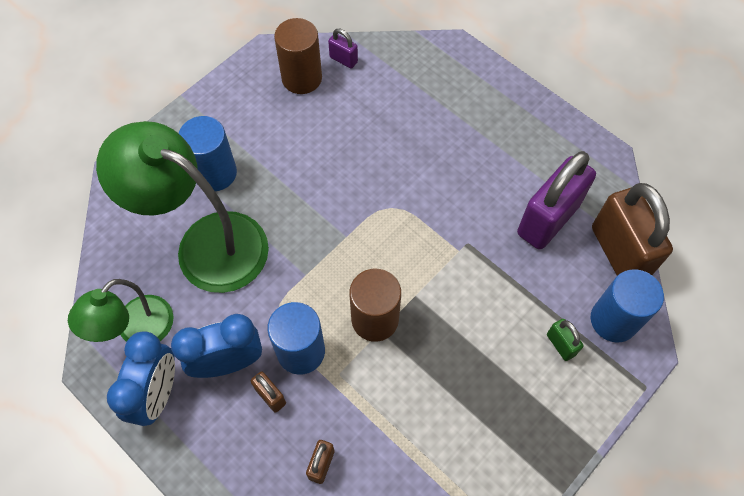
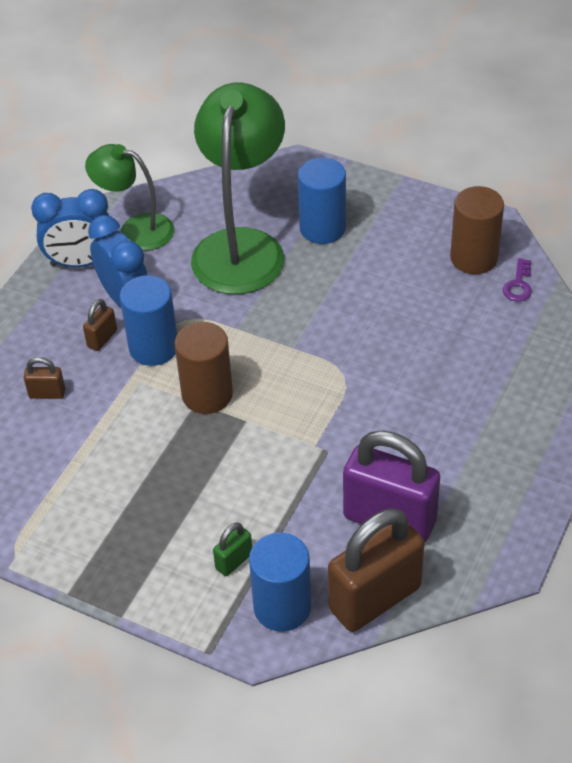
camera: 75 degrees right, 15 degrees down
(343, 60) = (518, 285): purple padlock -> purple key

